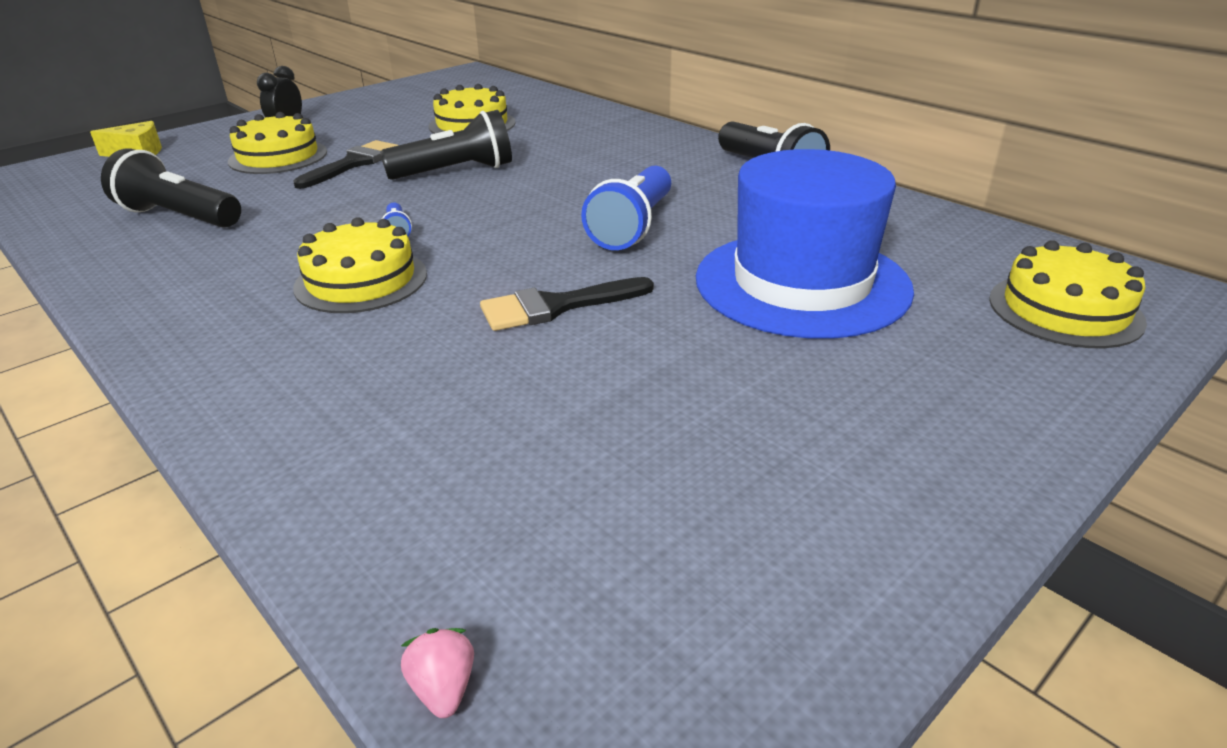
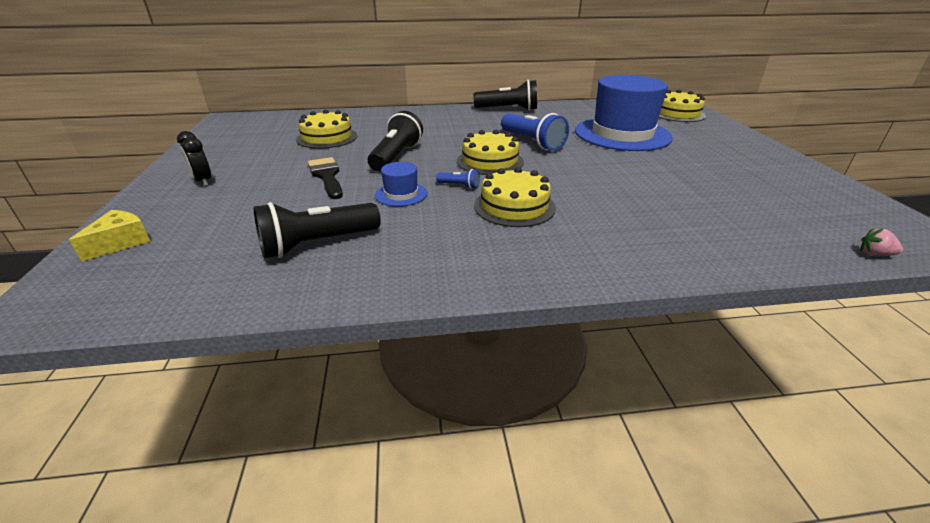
camera: 55 degrees left, 0 degrees up
(278, 156) = (261, 194): yellow cake -> yellow cake (490, 161)
(338, 211) = (401, 194): none -> blue hat
(556, 306) = (597, 174): black brush -> none

